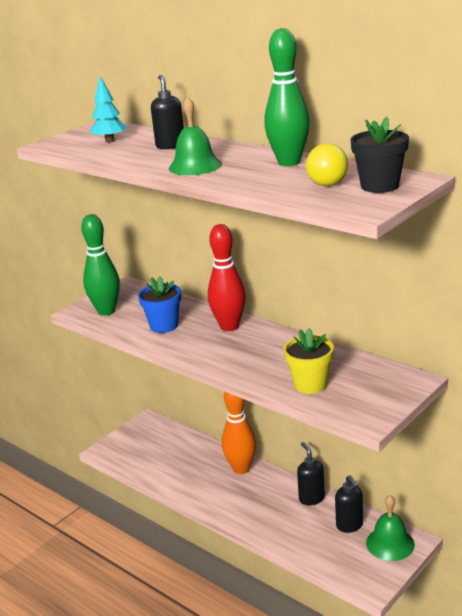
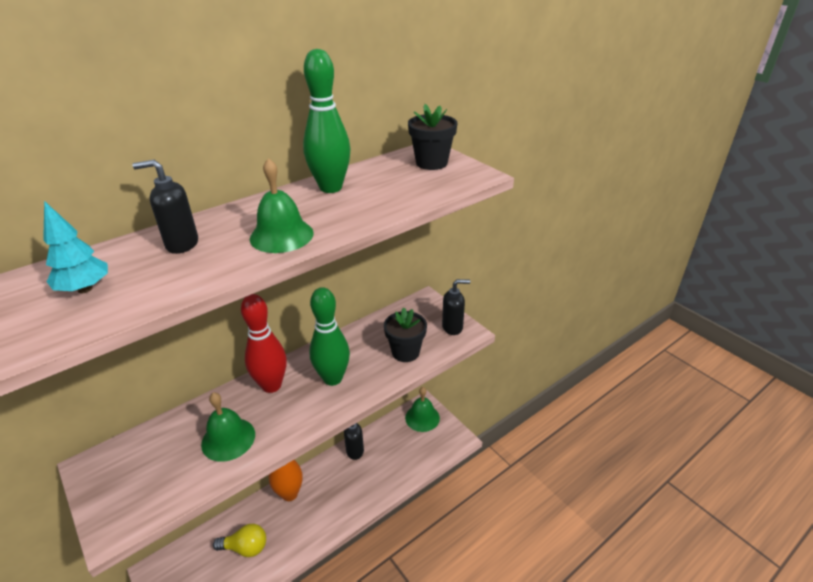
camera: 80 degrees left, 10 degrees up
(106, 311) = (142, 495): green bowling pin -> green bowling pin (333, 378)
(164, 326) = (228, 439): blue flower pot -> green bell
(310, 384) = (405, 352): yellow flower pot -> black flower pot
(324, 181) = (400, 180): yellow light bulb -> yellow light bulb (245, 547)
(349, 526) = (395, 435): black soap dispenser -> black soap dispenser (453, 327)

